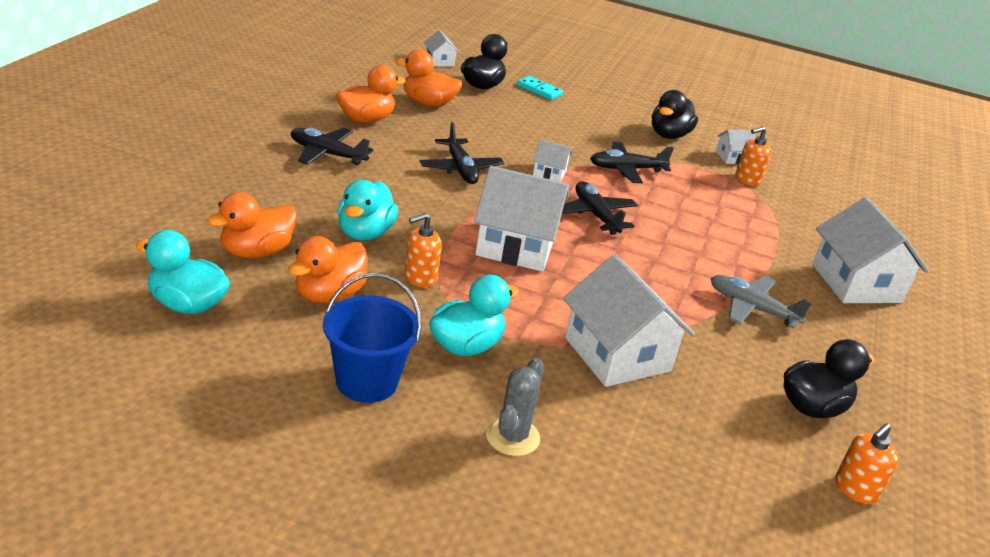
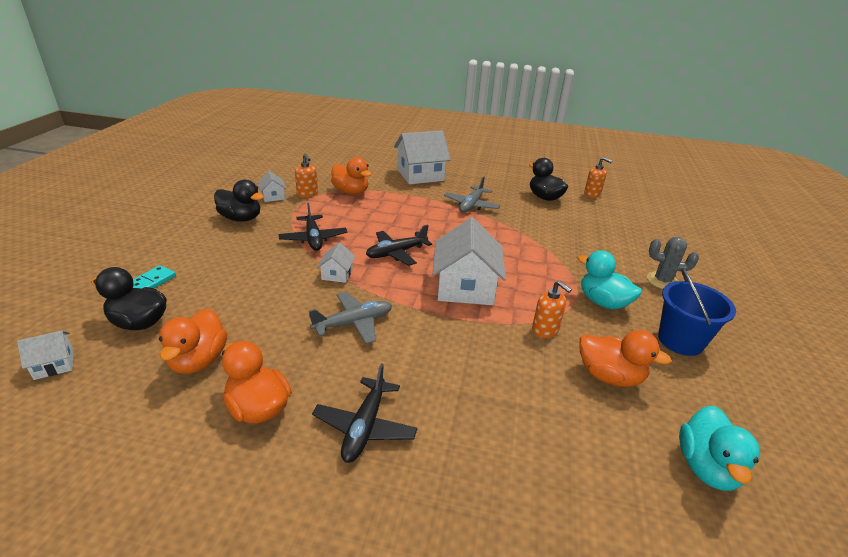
camera: 95 degrees left, 0 degrees up
(256, 252) = (591, 439): orange duck -> orange duck (351, 192)
(365, 233) = (505, 370): turquoise duck -> none
(460, 169) = (354, 323): black plane -> grey plane
(617, 354) = (556, 247): white house -> none

